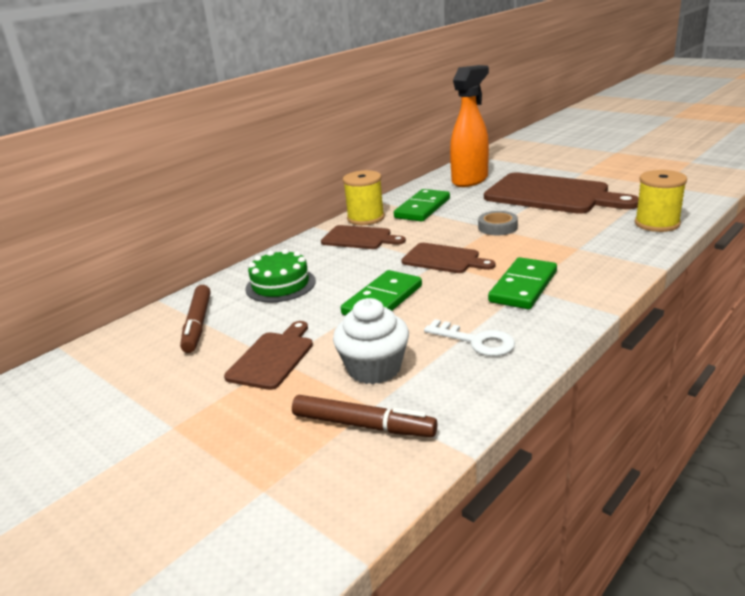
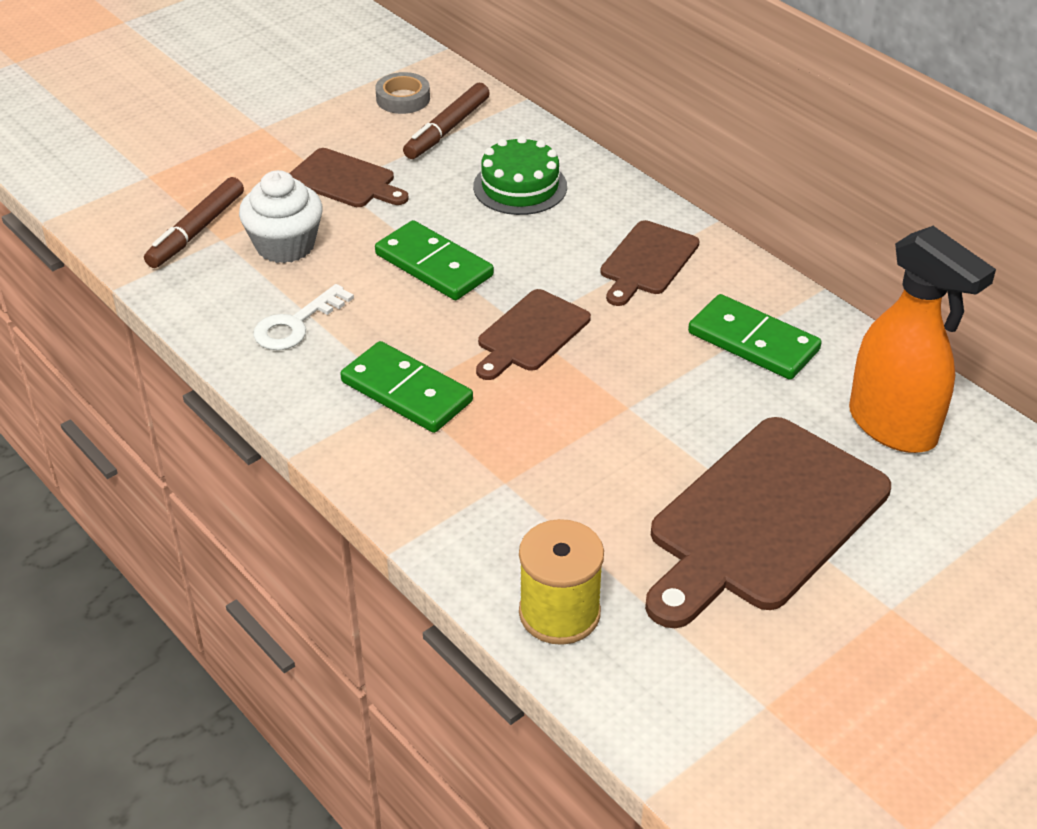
camera: 95 degrees right, 15 degrees up
(198, 324) = (447, 129): brown marker -> brown marker turned 60 degrees counterclockwise
(365, 218) = (731, 274): yellow spool -> none
(497, 227) = (628, 412): grey tape -> grey tape (403, 99)

